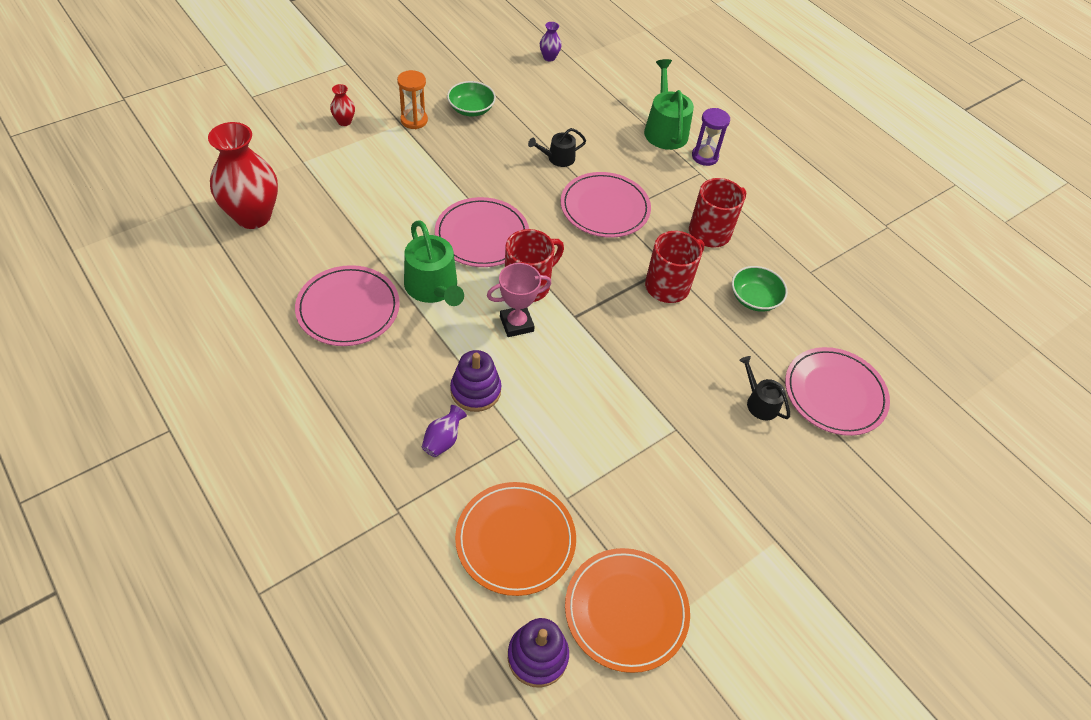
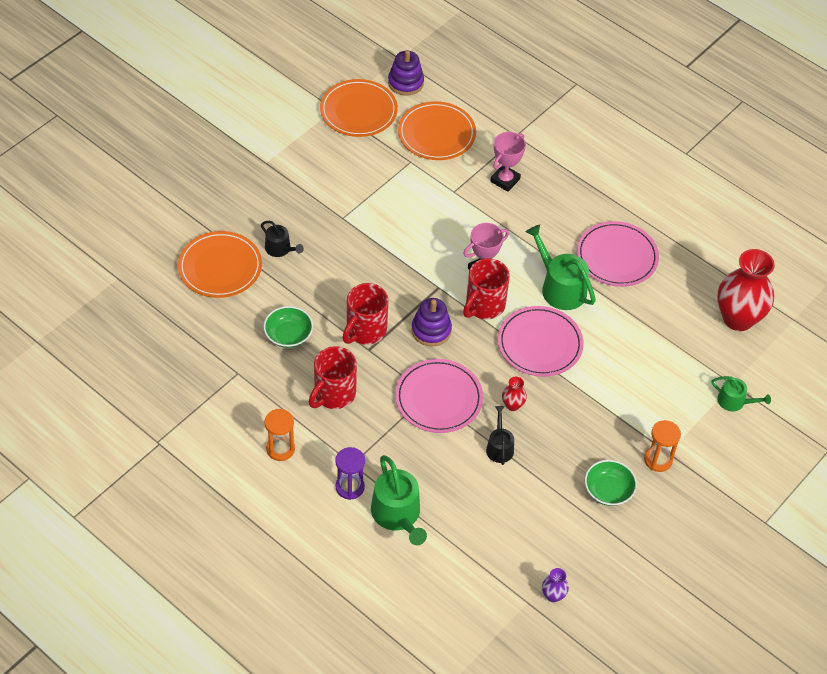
camera: 170 degrees right, 0 degrees up
(311, 147) = (734, 401): none -> green watering can
(344, 121) = (723, 441): red vase -> red vase (512, 405)
(443, 440) = (505, 180): purple vase -> pink trophy
(475, 390) = (495, 216): purple stacking toy -> purple stacking toy (431, 330)
(557, 158) = (499, 447): black watering can -> black watering can turned 60 degrees counterclockwise
(767, 197) = (280, 449): none -> orange hourglass
(834, 393) = (220, 267): pink plate -> orange plate

